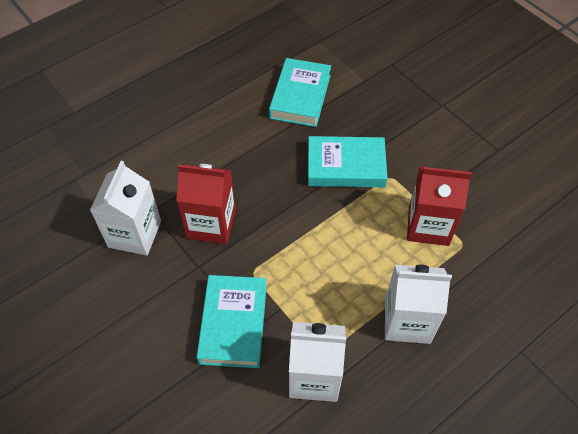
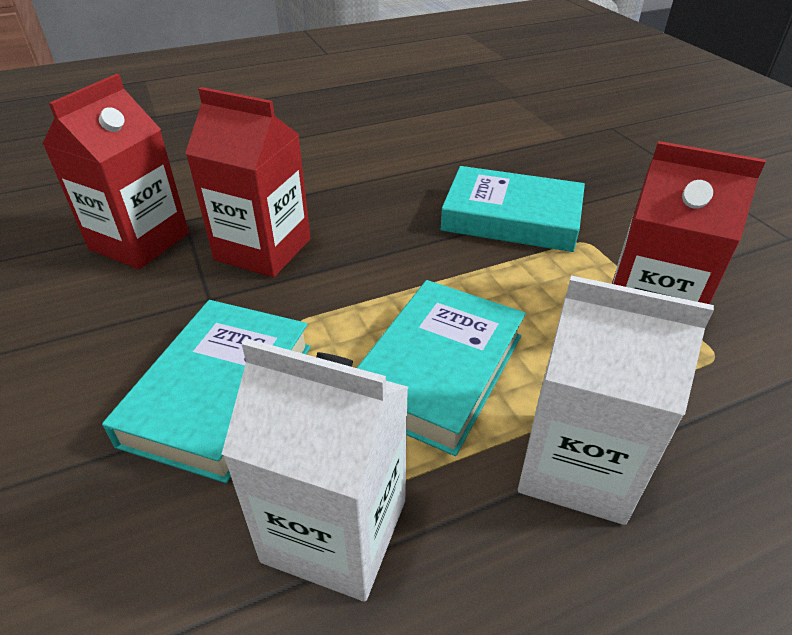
camera: 15 degrees right, 15 degrees down
(135, 234) = (139, 241): white carton -> red carton
(300, 96) = (465, 140): turquoise book -> turquoise book (438, 370)

